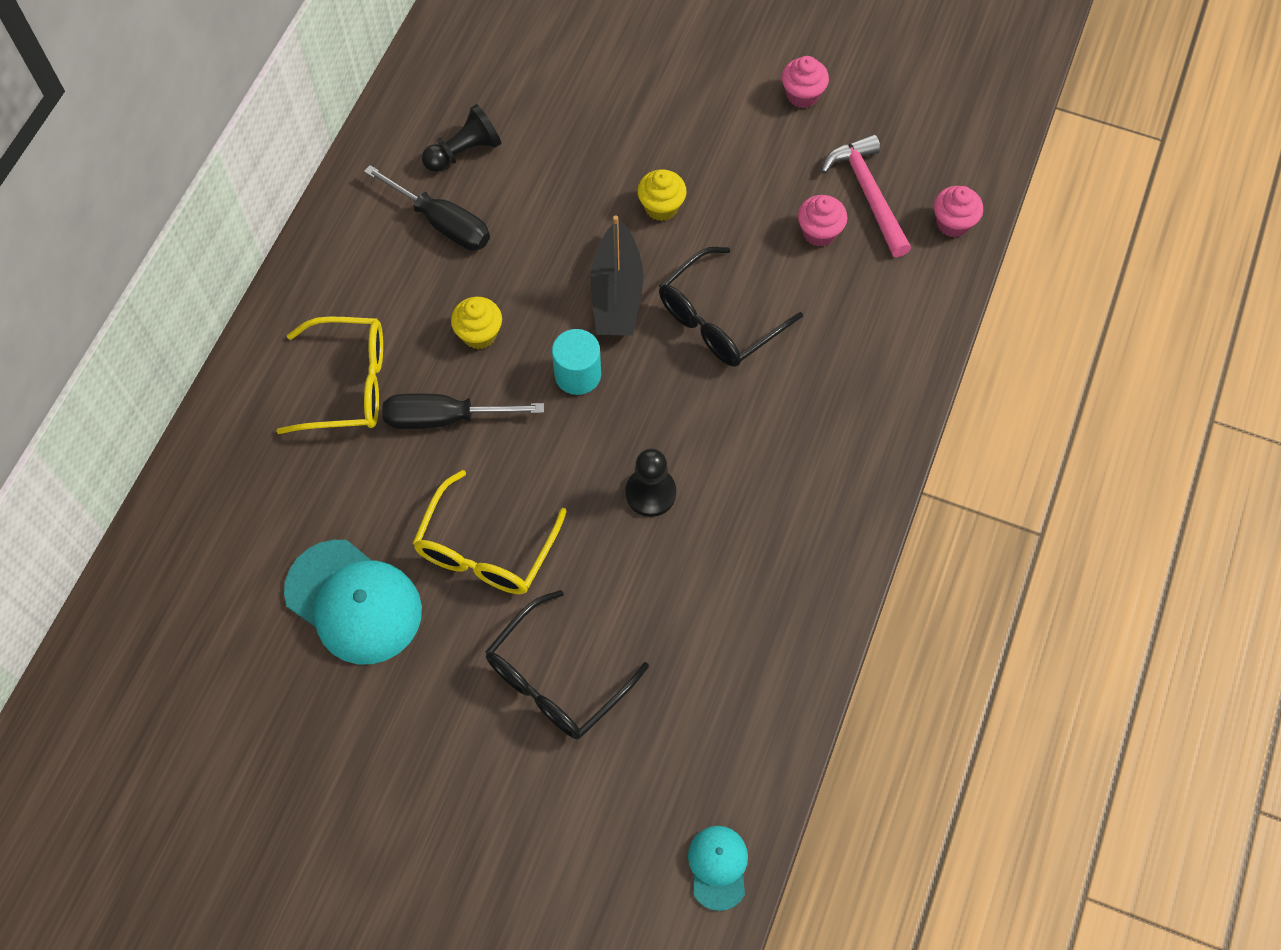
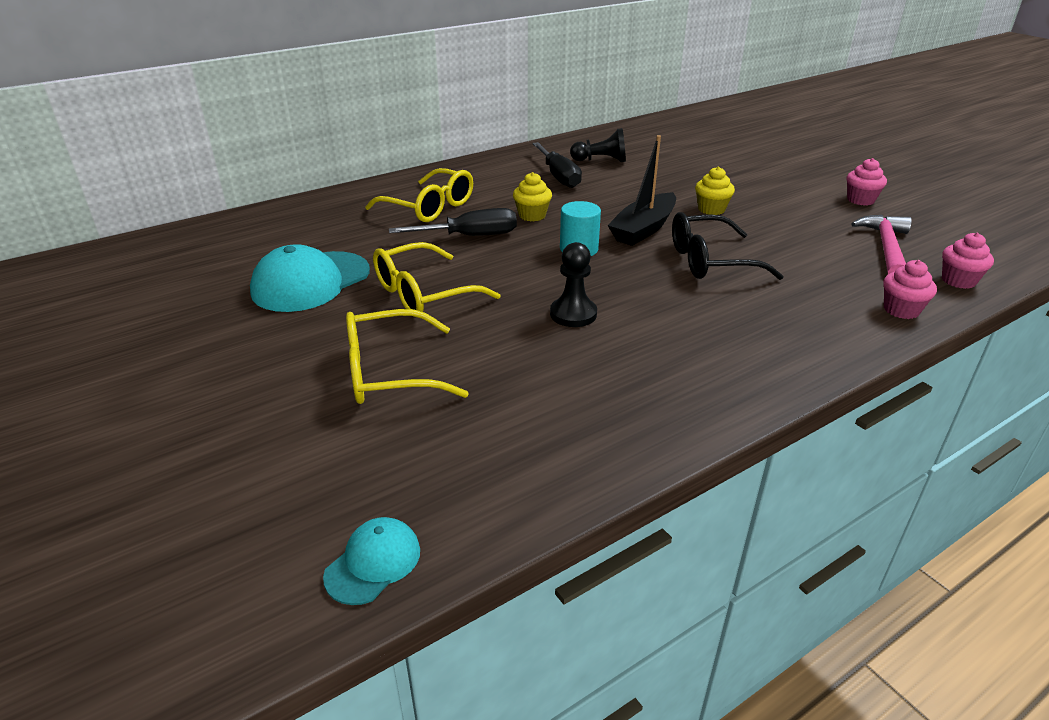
camera: 35 degrees right, 30 degrees down
(354, 602) = (310, 282): turquoise cap -> turquoise cap turned 60 degrees clockwise
(445, 418) = (469, 236): black screwdriver -> black screwdriver turned 135 degrees clockwise
(557, 678) = (390, 372): black glasses -> yellow glasses
(819, 232) = (829, 251): pink cupcake -> pink cupcake (901, 310)

